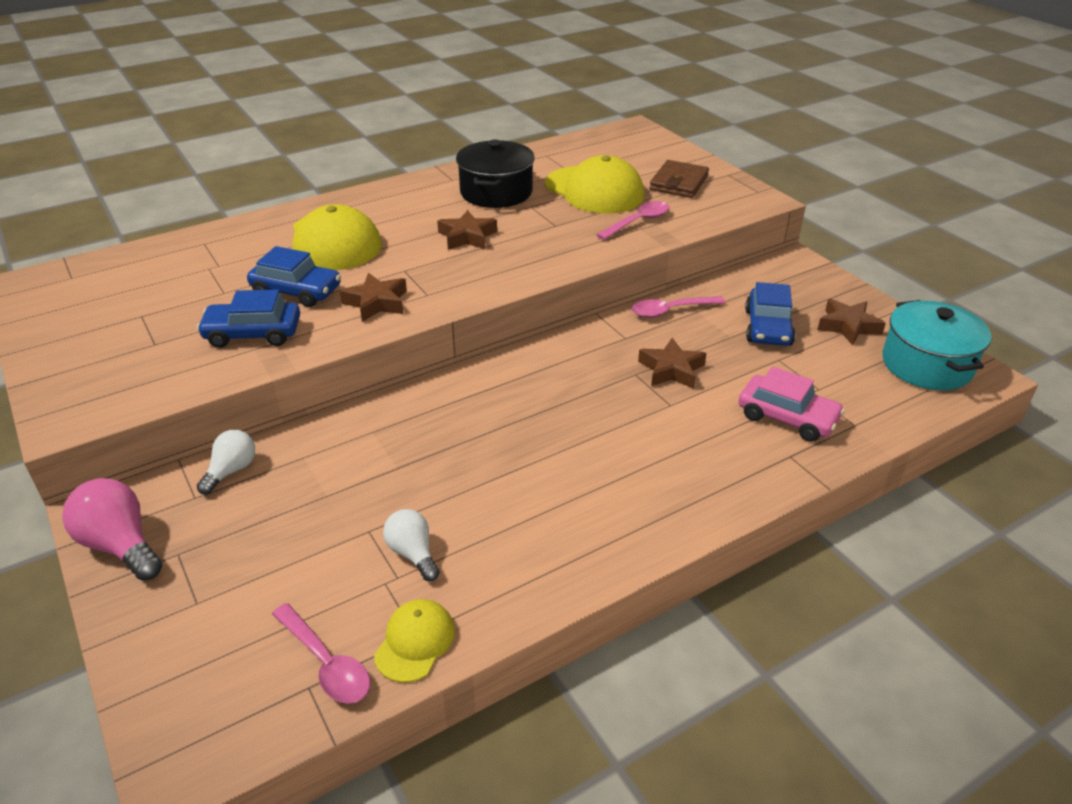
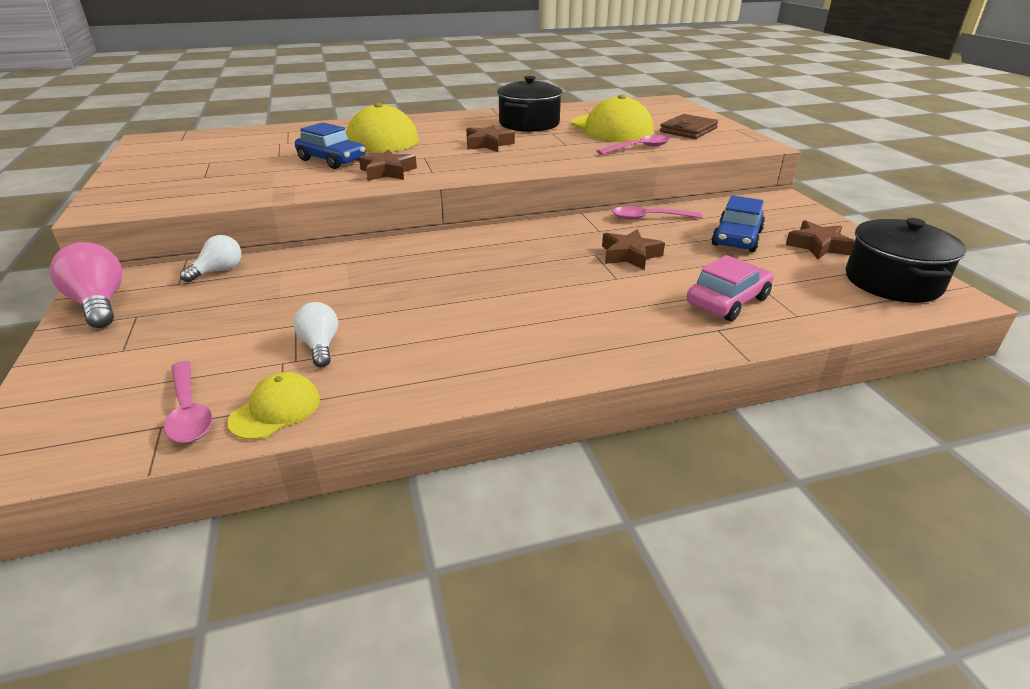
camera: 15 degrees right, 5 degrees down
(253, 333) = (279, 178): blue car -> none
(787, 417) = (727, 301): pink car -> pink car turned 90 degrees counterclockwise
(926, 365) = (892, 281): turquoise pot -> black pot

